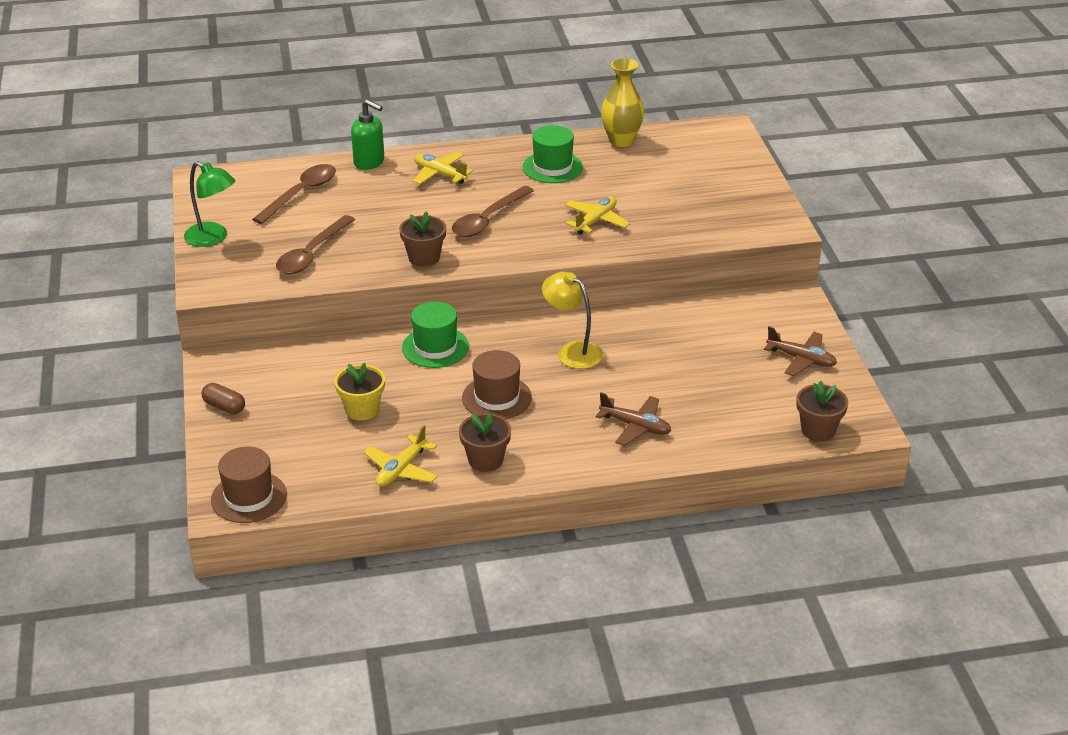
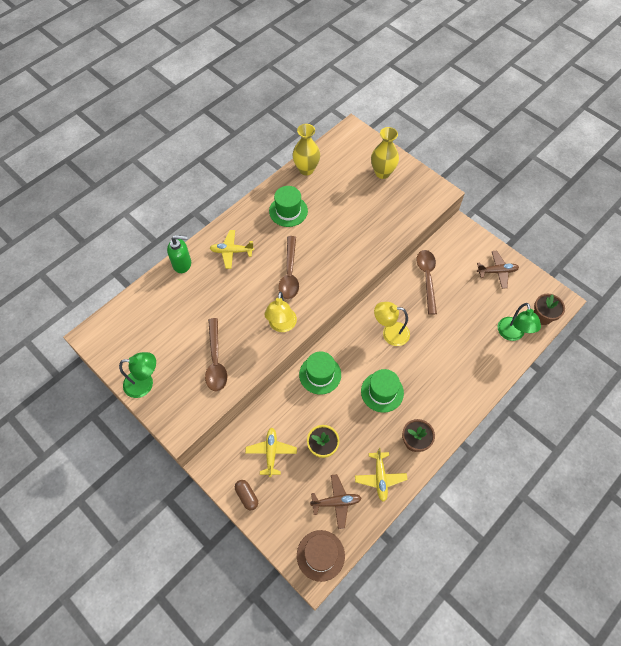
camera: 35 degrees left, 25 degrees up
(224, 407) = (247, 496): brown capsule -> brown capsule turned 60 degrees clockwise
(301, 194) = (165, 314): brown spoon -> brown spoon (427, 278)
(424, 258) = (281, 325): brown flower pot -> yellow lamp
(496, 398) = (382, 392): brown hat -> green hat
(596, 221) = (346, 241): yellow plane -> yellow plane (271, 452)
(635, 426) = (463, 368): brown plane -> brown plane (336, 502)
(723, 180) = (382, 173): none -> yellow vase
(748, 427) = (512, 334): none -> green lamp

